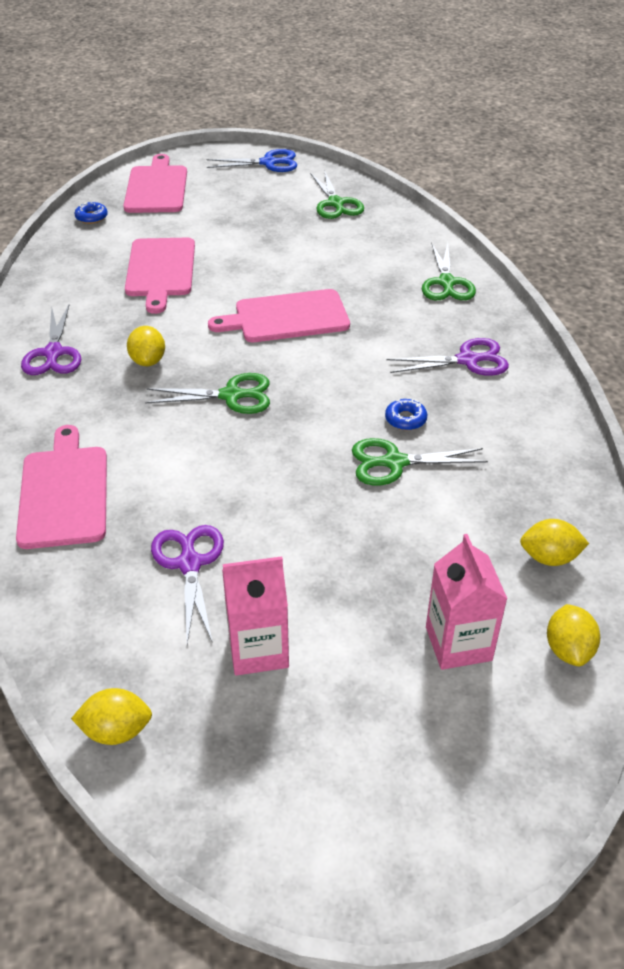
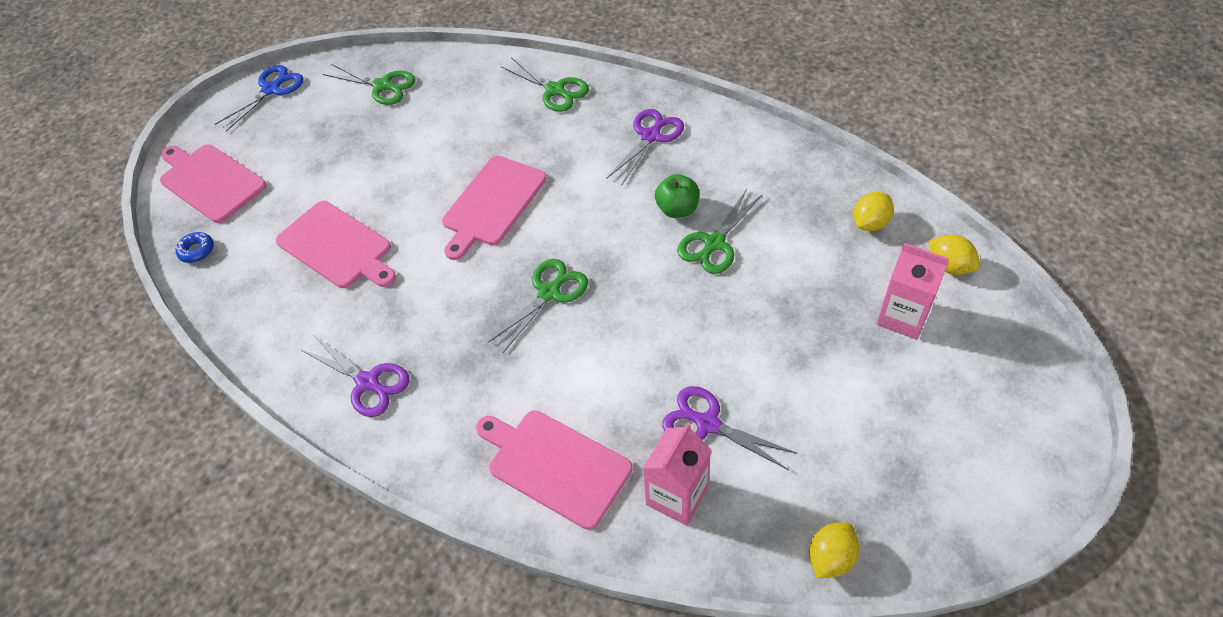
camera: 45 degrees left, 10 degrees up
(148, 361) = (450, 322): yellow lemon -> none
(258, 649) = (823, 429): pink carton -> pink carton (677, 496)
(405, 419) = (677, 209): blue donut -> green apple

